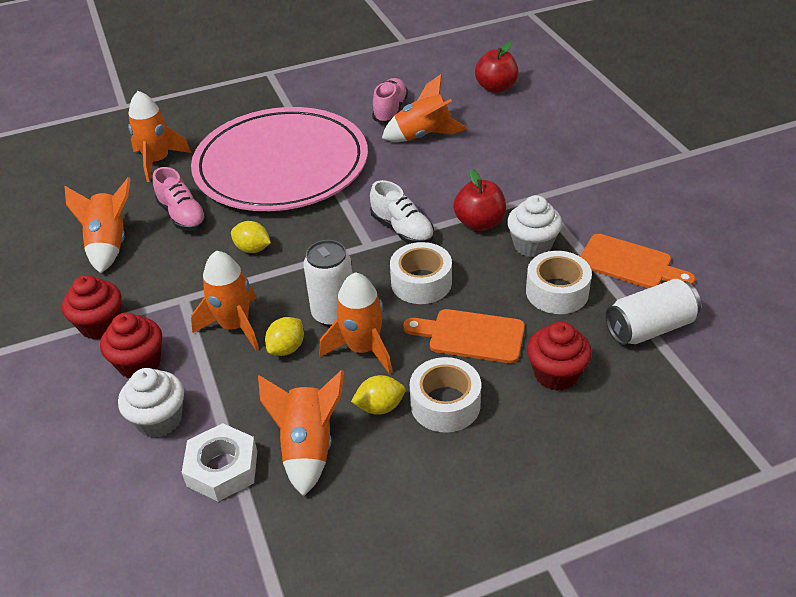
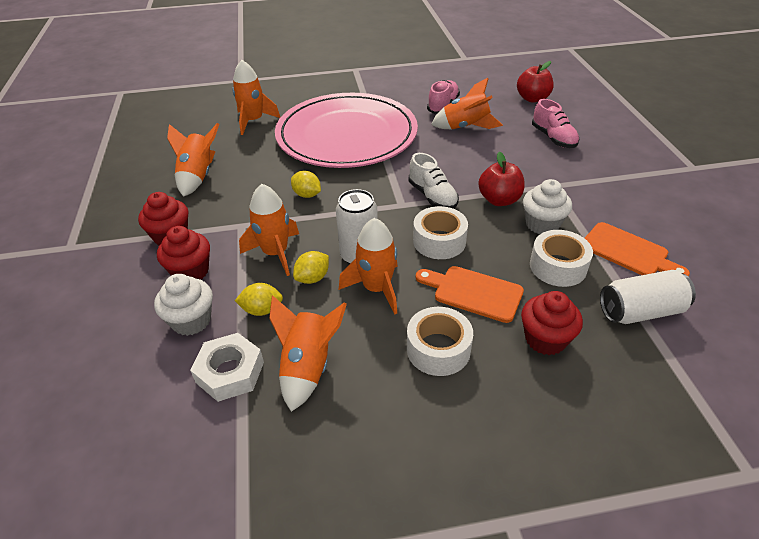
camera: 10 degrees right, 0 degrees up
(183, 215) = (260, 162): pink shoe -> pink shoe (553, 138)
(380, 407) = (379, 342): yellow lemon -> yellow lemon (262, 310)

